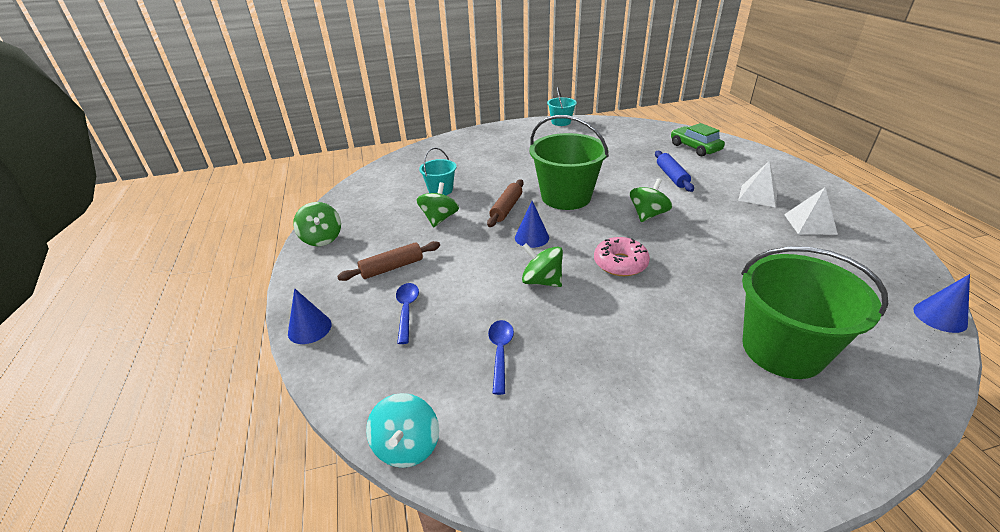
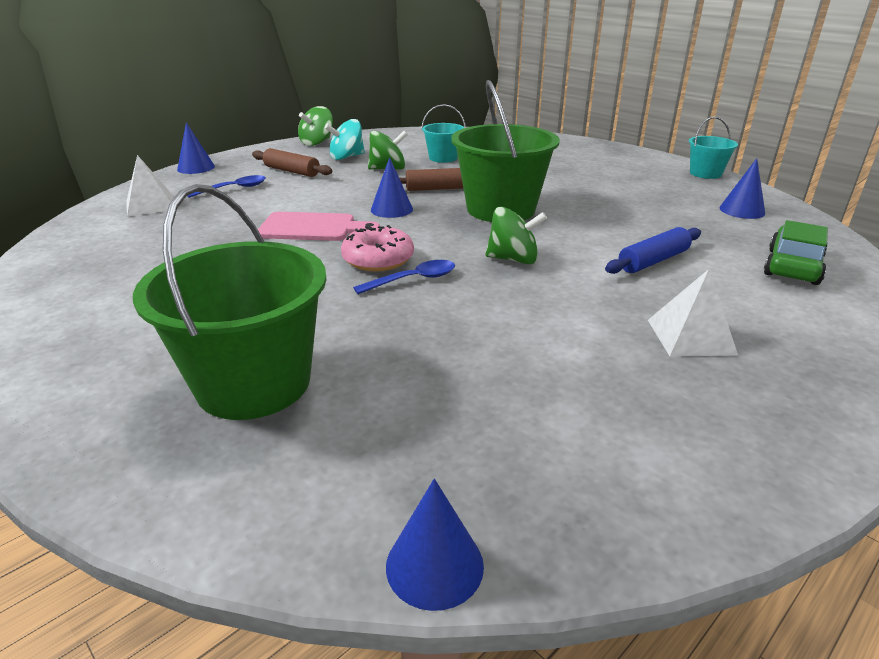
camera: 60 degrees right, 5 degrees down
(407, 446) = (72, 223): turquoise spinning top -> turquoise spinning top (346, 157)
(500, 352) = (190, 231): blue spoon -> blue spoon (413, 280)
(542, 281) = (312, 228): green spinning top -> pink cutting board
(621, 133) = (742, 210): none -> blue cone
(810, 224) = (649, 396): white pyramid -> white pyramid (151, 205)

